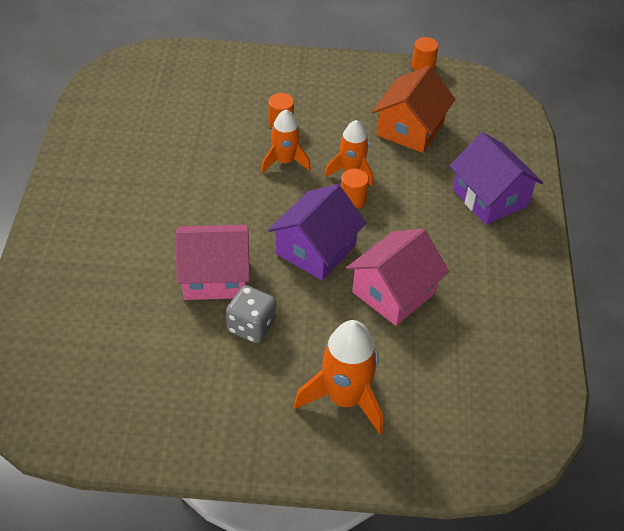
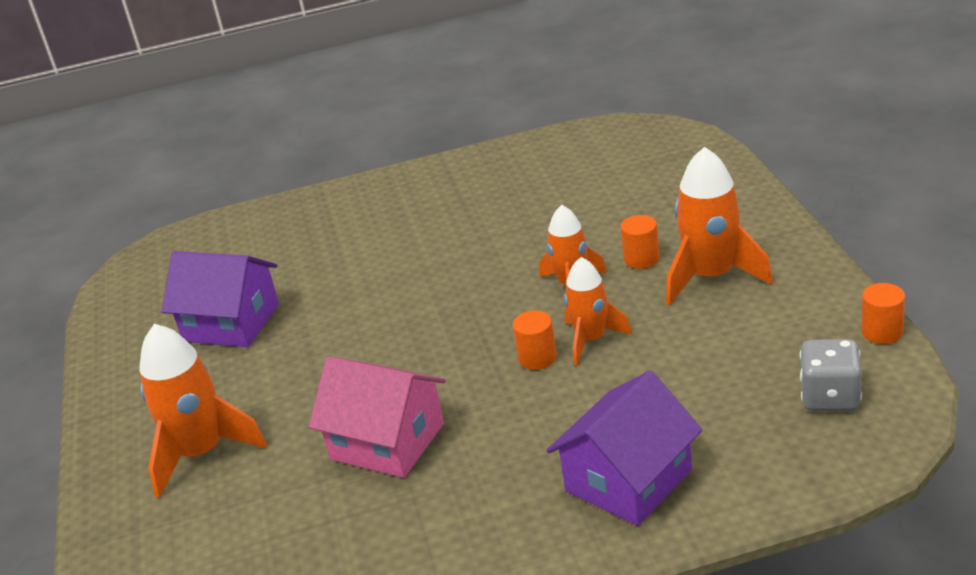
camera: 80 degrees right, 15 degrees down
(214, 276) = (351, 303): pink house -> none
(251, 326) = (287, 352): grey dice -> grey dice (830, 397)
(316, 249) = (430, 357): purple house -> purple house (231, 323)
(324, 103) = (711, 277): none -> orange rocket
(410, 129) = (722, 362): orange house -> none

